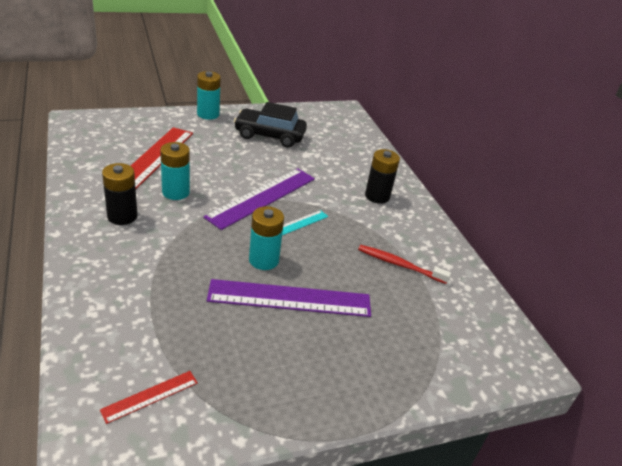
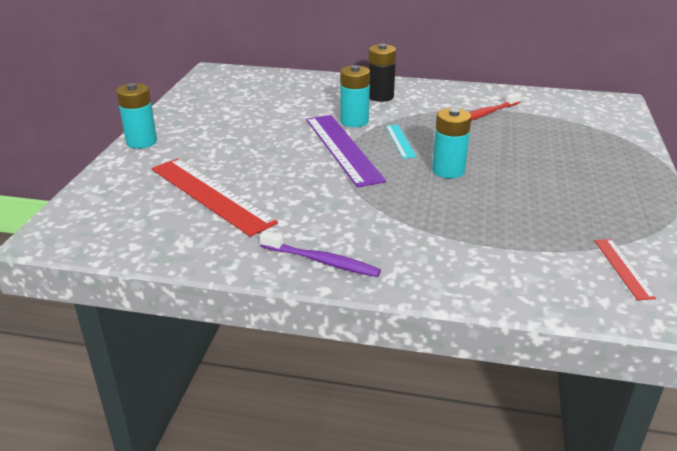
camera: 55 degrees left, 5 degrees down
(90, 224) = (321, 261): none -> purple toothbrush
(122, 216) = (320, 236): black battery -> none
(176, 192) = (296, 194): turquoise battery -> turquoise battery (354, 121)
(269, 135) = (226, 118): black car -> none
(290, 298) = (510, 171): purple ruler -> none

